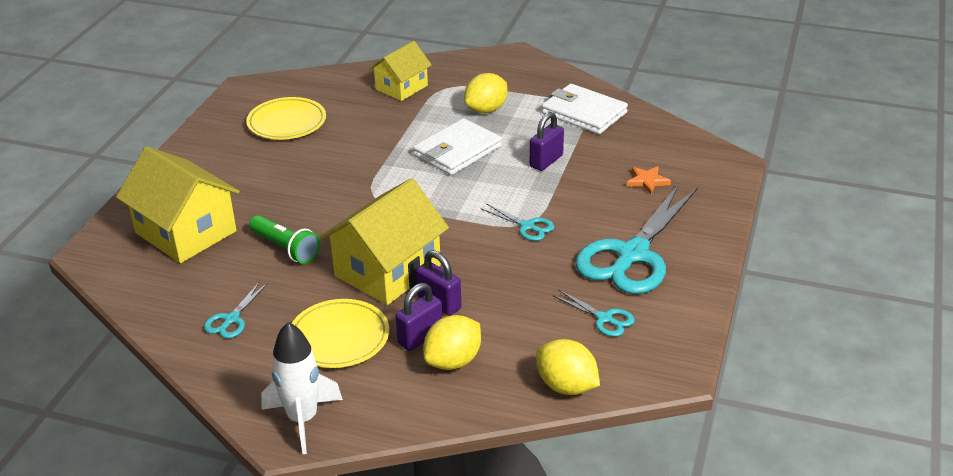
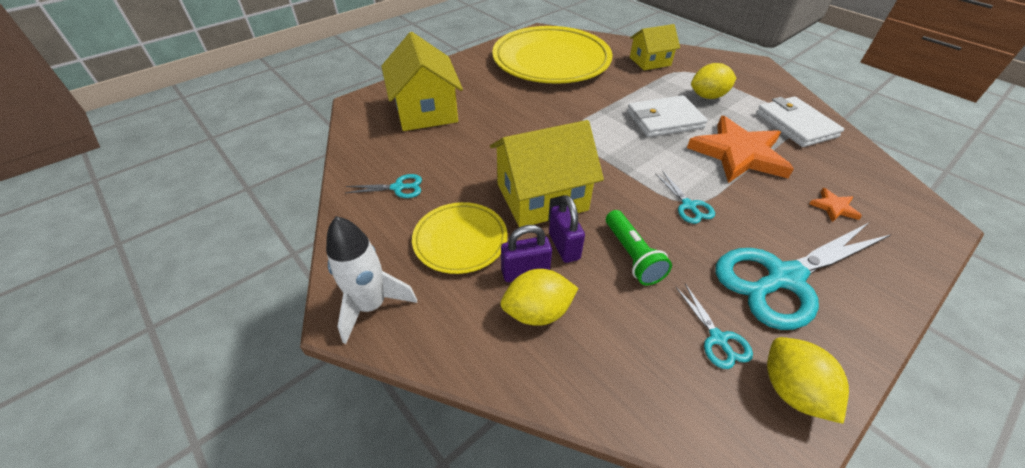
camera: 30 degrees right, 10 degrees up
(231, 319) = (398, 188): turquoise scissors -> turquoise scissors turned 150 degrees counterclockwise
(285, 248) = (480, 148): green flashlight -> green flashlight (632, 256)
(287, 122) = (551, 60): yellow plate -> yellow plate, size x1.96
(546, 161) = (738, 154): purple padlock -> orange star
(566, 386) = (632, 404): yellow lemon -> yellow lemon (791, 390)

